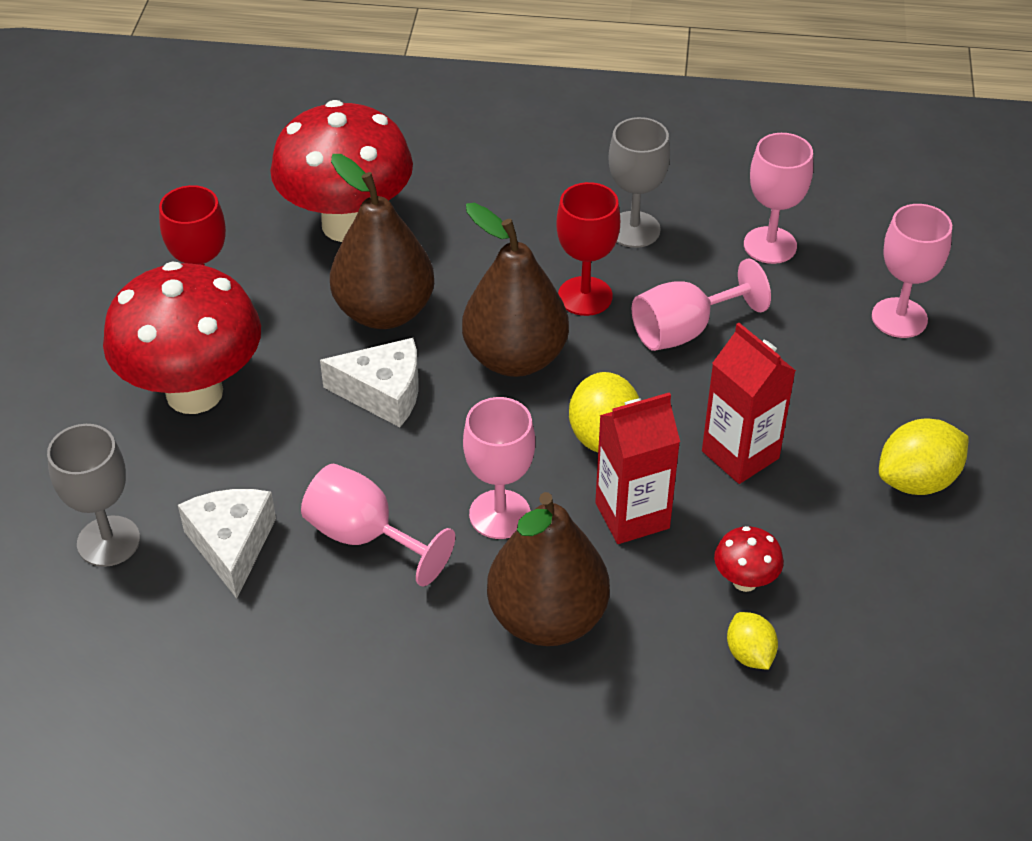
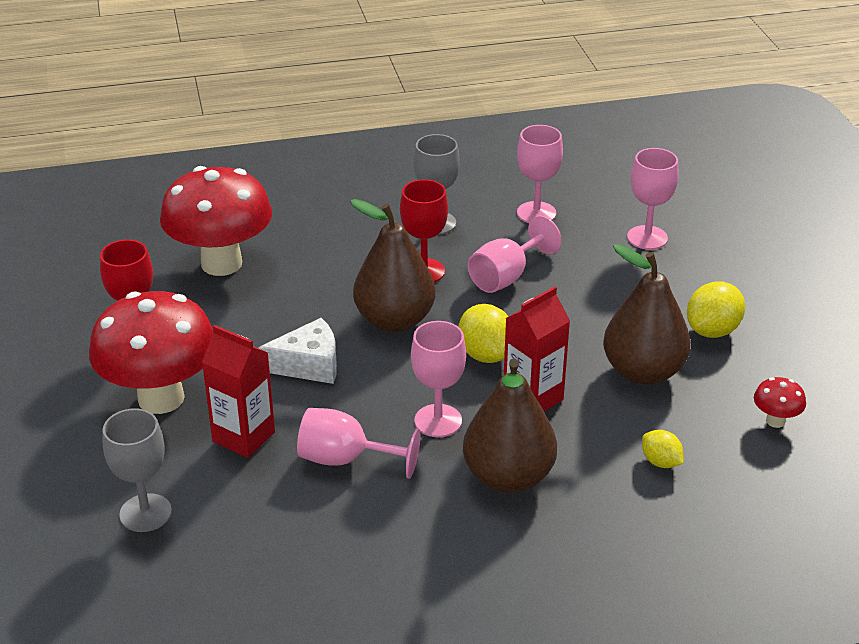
camera: 20 degrees left, 10 degrees down
(231, 545) = (246, 491): white cheese -> none
(384, 311) = (280, 313): brown pear -> brown pear (643, 372)
(740, 455) = (586, 343): red carton -> red carton (244, 437)
(745, 581) = (632, 419): red mushroom -> red mushroom (775, 421)

